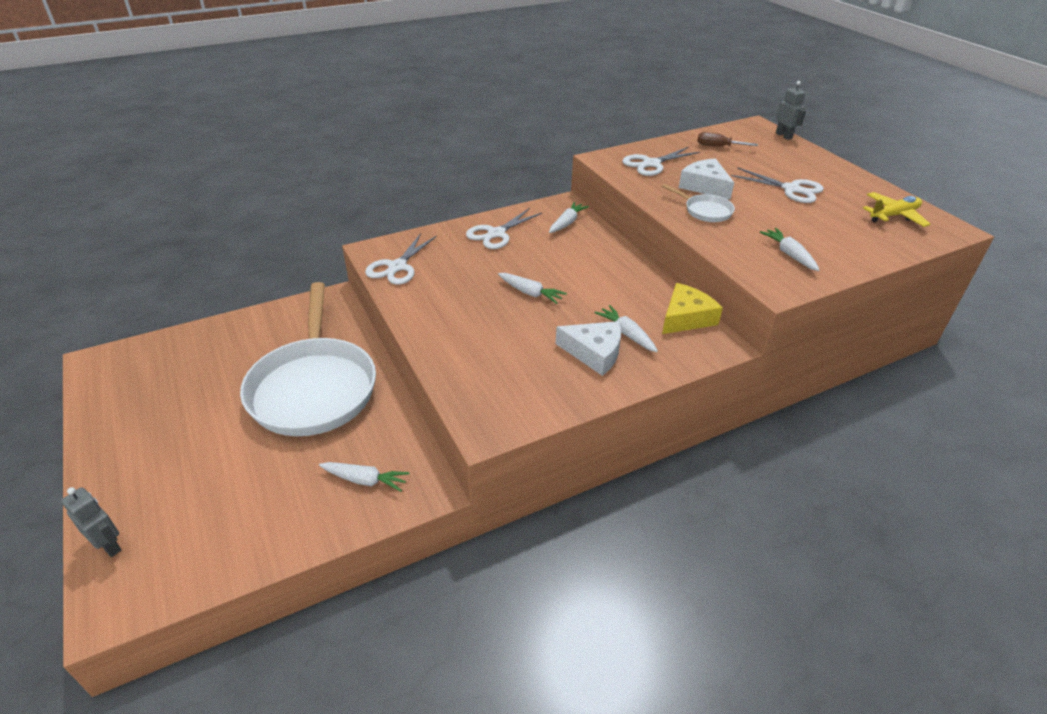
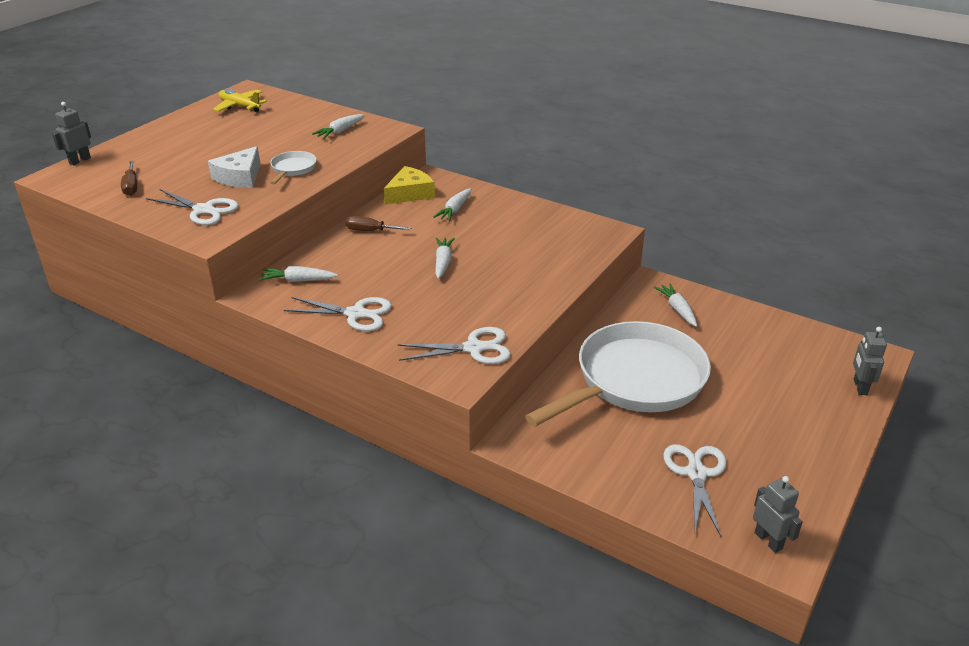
camera: 120 degrees left, 5 degrees down
(113, 364) = (768, 540): none -> grey robot
(594, 353) = (490, 216): white cheese -> none
(621, 273) = (370, 231): none -> brown screwdriver
(686, 318) = (410, 193): yellow cheese -> yellow cheese turned 120 degrees clockwise
(791, 189) = (217, 143): white scissors -> white scissors (696, 473)

